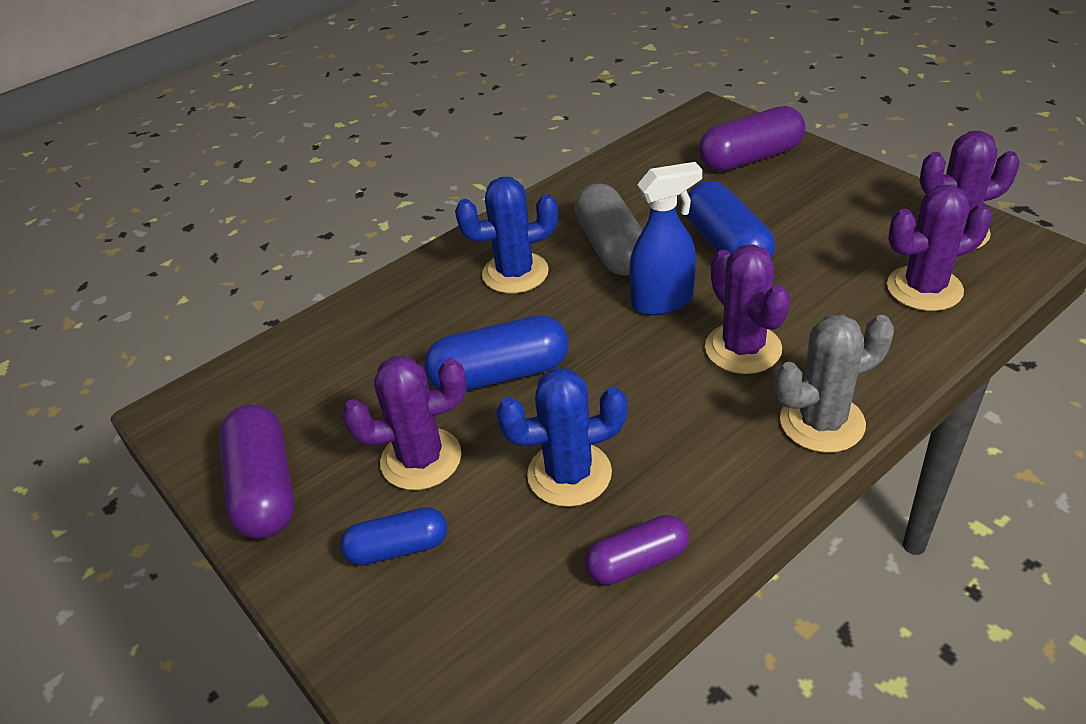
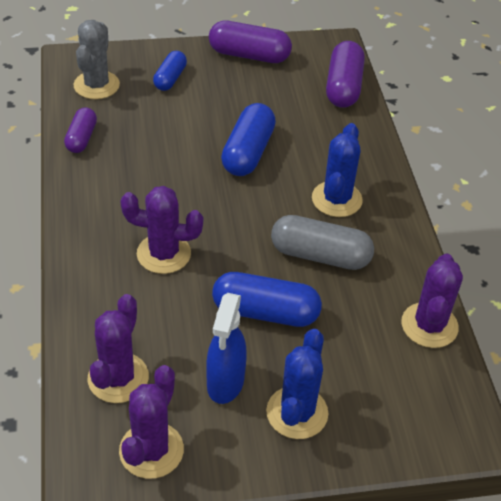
camera: 115 degrees right, 5 degrees up
(421, 459) = (215, 103): purple cactus -> purple cactus (429, 325)
(569, 474) = (152, 143): blue cactus -> blue cactus (297, 413)
(663, 301) = (241, 246): blue spray bottle -> blue spray bottle (225, 383)
(750, 158) = (367, 407): purple capsule -> purple capsule (343, 87)
(822, 422) = (79, 246): grey cactus -> grey cactus (96, 85)

